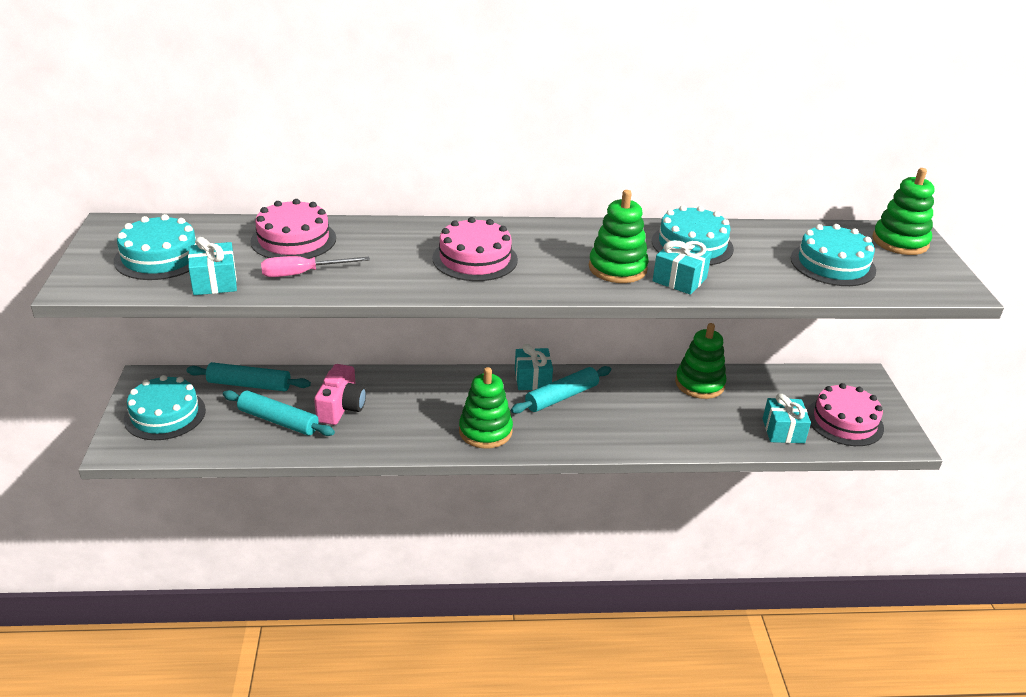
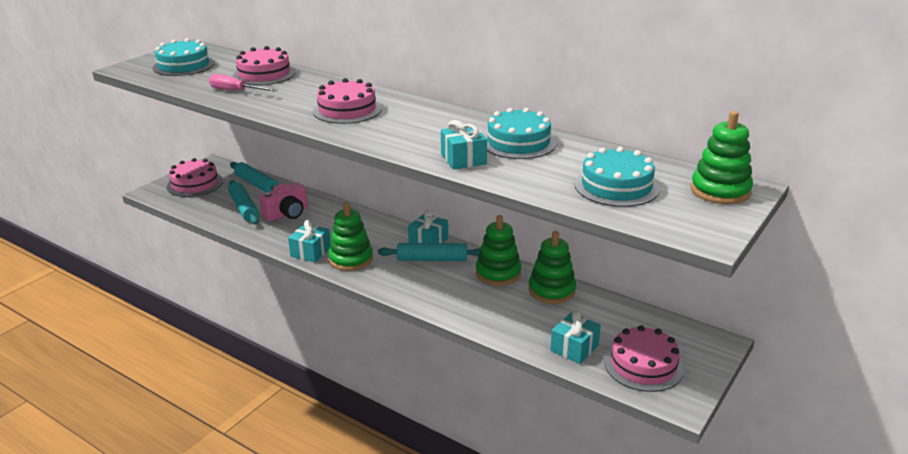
camera: 40 degrees right, 5 degrees down
(165, 414) = (195, 184): turquoise cake -> pink cake
(214, 282) = (186, 83): turquoise gift -> turquoise gift (310, 252)
(617, 268) = (431, 140): green stacking toy -> green stacking toy (498, 273)

